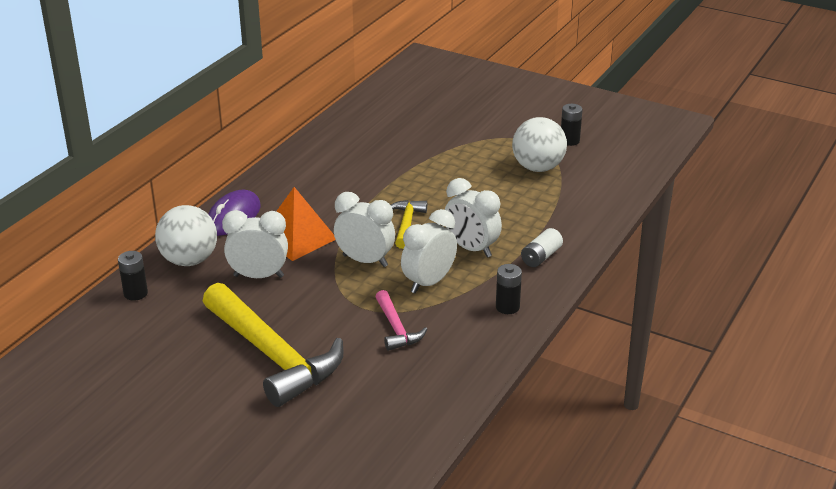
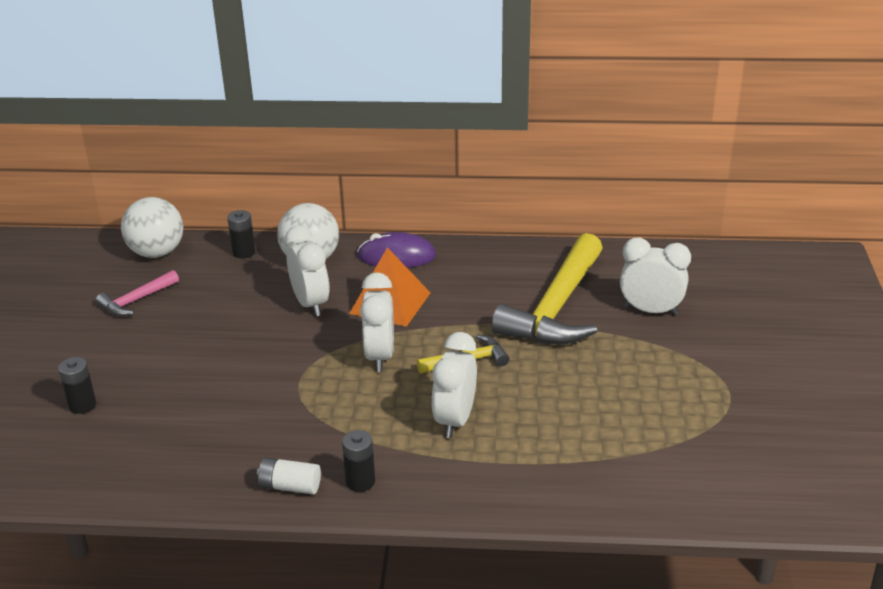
camera: 65 degrees right, 0 degrees up
(273, 356) = (192, 355): yellow hammer -> yellow hammer (556, 308)
(396, 328) = (275, 415): pink hammer -> pink hammer (136, 301)
(428, 283) = (369, 410): white clock -> white clock (650, 311)
(538, 167) = (672, 420): white ball -> white ball (157, 252)
(541, 257) = (478, 479): white battery -> white battery (290, 486)
(569, 141) = (764, 428): black battery -> black battery (82, 405)

